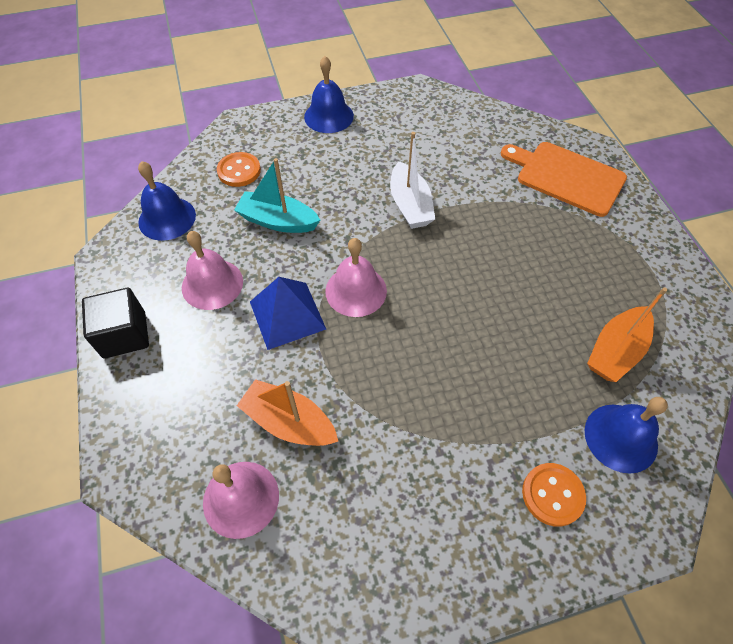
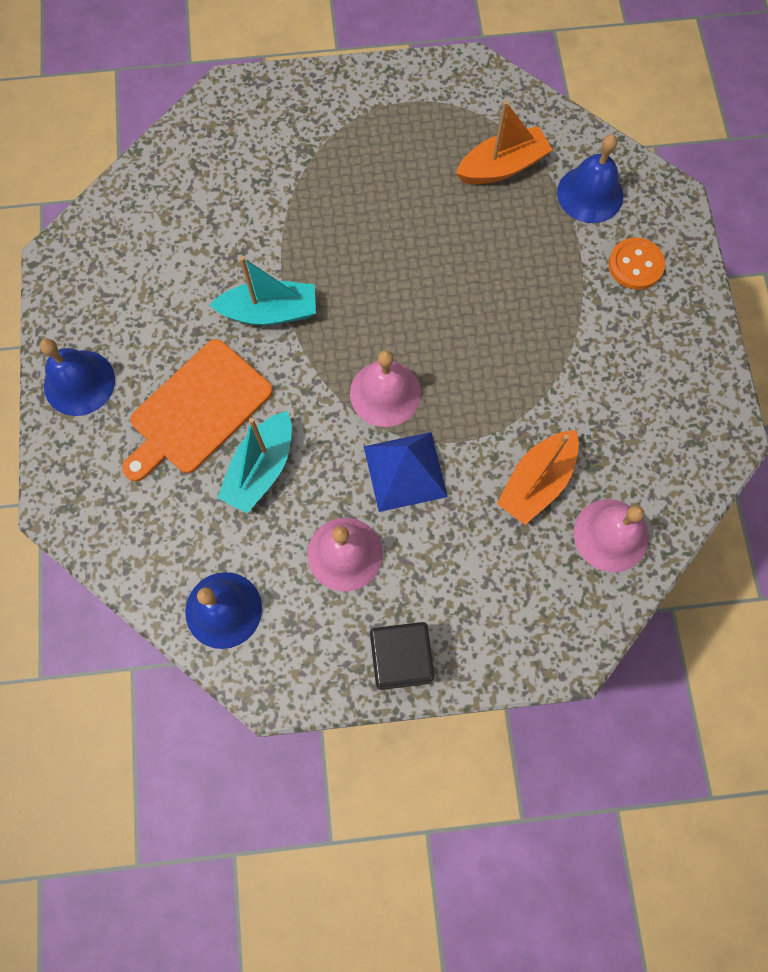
camera: 80 degrees left, 15 degrees up
(239, 171) = (157, 511): orange button -> none
(410, 205) = (270, 312): white boat -> turquoise boat
(566, 177) = (265, 135): orange cutting board -> orange cutting board (197, 410)
(615, 351) = (502, 167): orange boat -> orange boat turned 75 degrees counterclockwise

